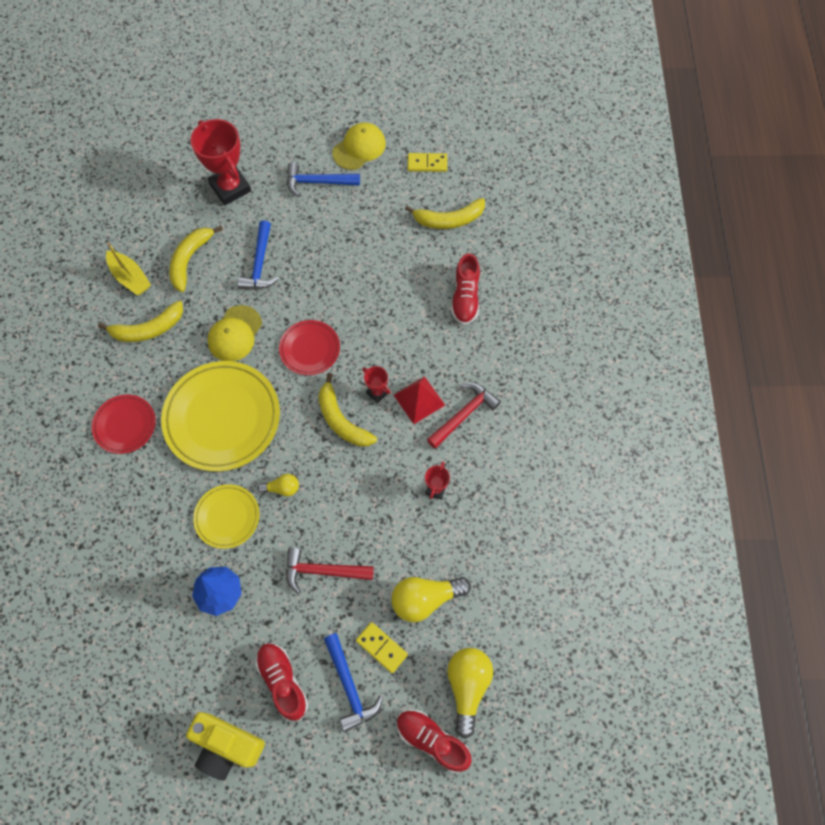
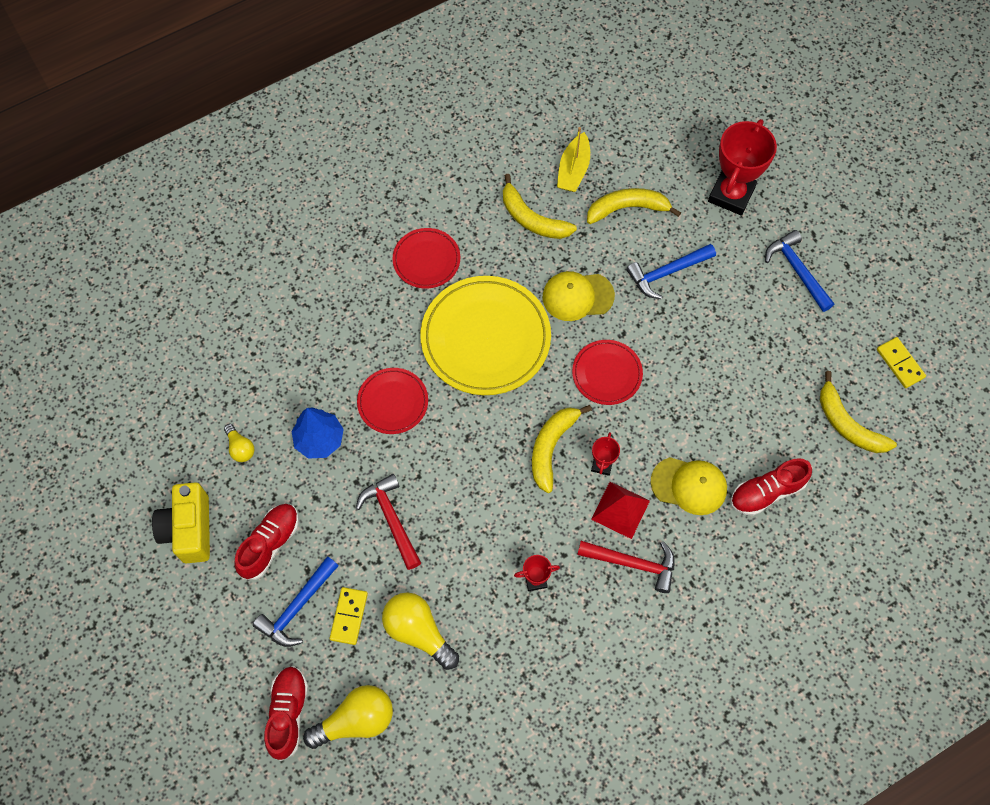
camera: 60 degrees right, 0 degrees up
(227, 517) = (393, 402): yellow plate -> red plate
(282, 488) = (449, 434): yellow light bulb -> yellow light bulb (240, 448)
(359, 148) = (868, 286): yellow cap -> yellow cap (689, 485)

